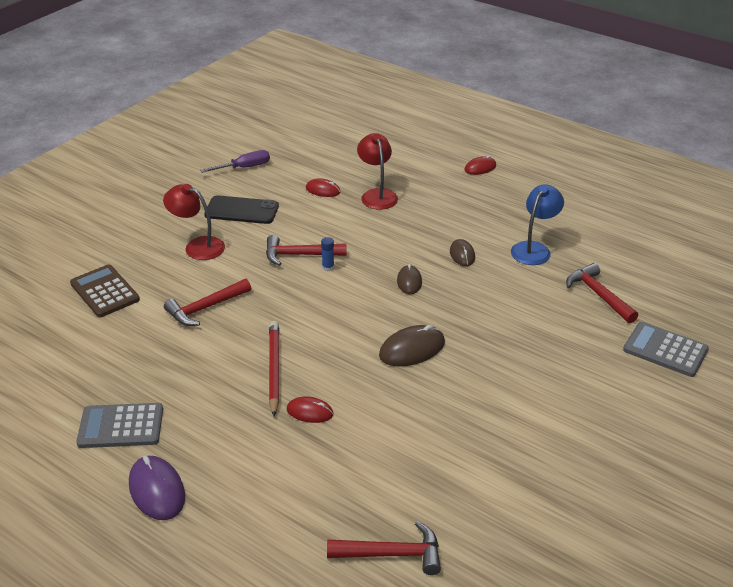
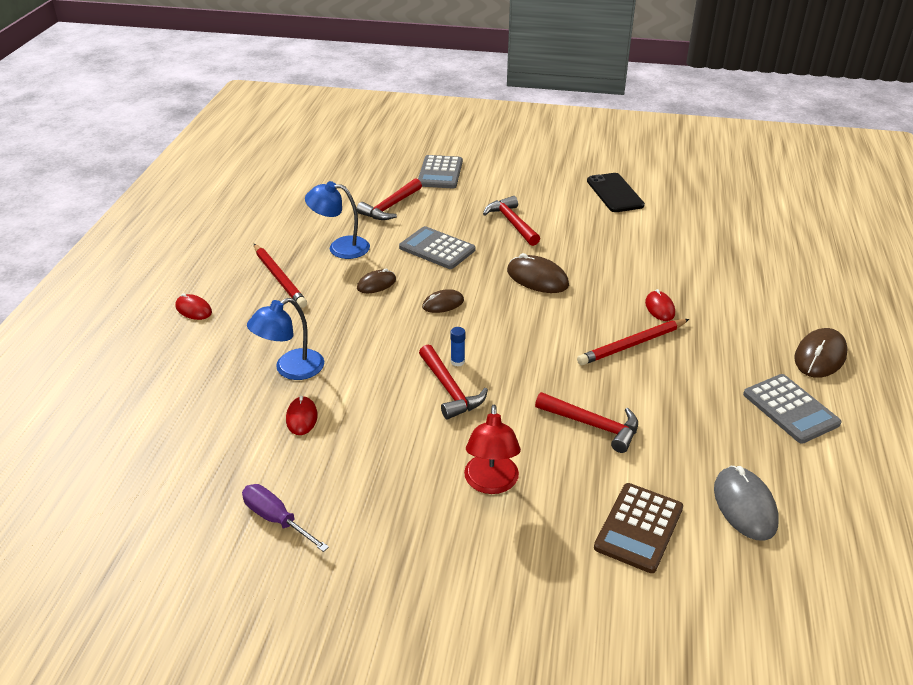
camera: 115 degrees left, 0 degrees up
(70, 347) = (744, 505): none -> grey mouse
(157, 490) = (820, 356): purple mouse -> brown mouse
(242, 210) = (389, 475): black phone -> black phone (614, 193)
(377, 195) = (291, 369): red lamp -> blue lamp
(391, 554) = (739, 237): red hammer -> red hammer (512, 223)
(500, 303) = (437, 249): none -> grey calculator
(501, 210) = (279, 278): none -> red pencil

